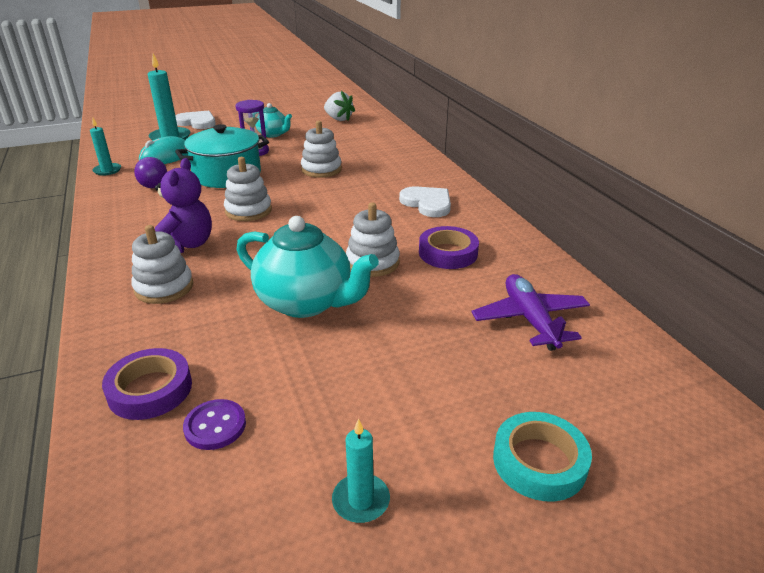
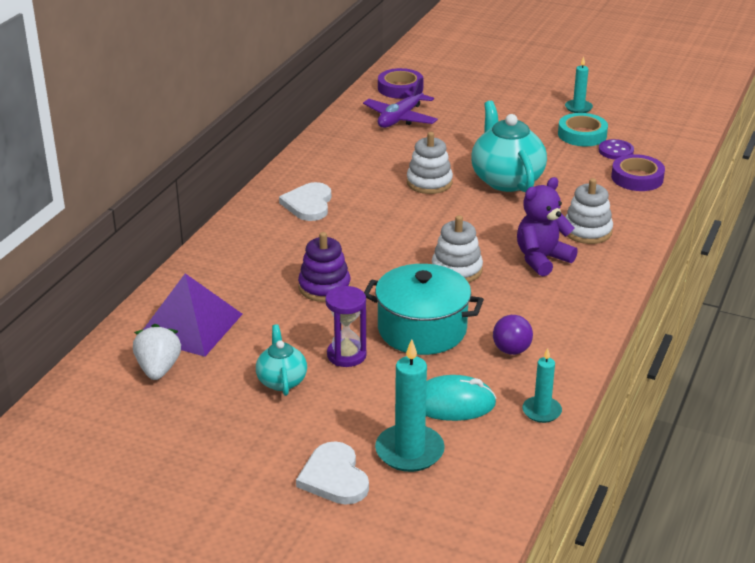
camera: 135 degrees left, 0 degrees up
(321, 169) = (324, 287): white stacking toy -> purple stacking toy
(358, 133) = (190, 325): none -> purple pyramid
(448, 253) = (371, 165): purple tape -> purple tape (400, 88)
(539, 462) = (494, 87): turquoise tape -> turquoise tape (582, 134)

